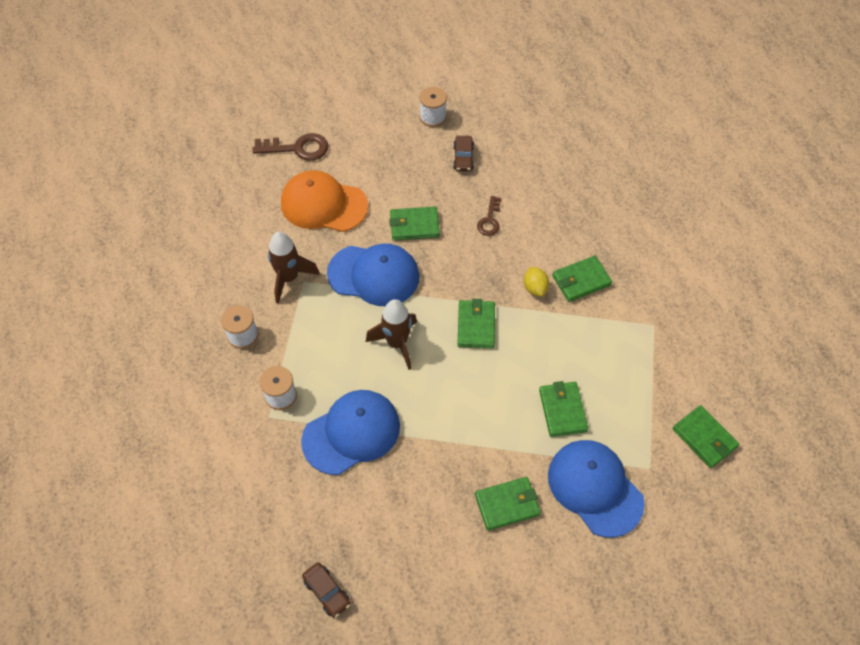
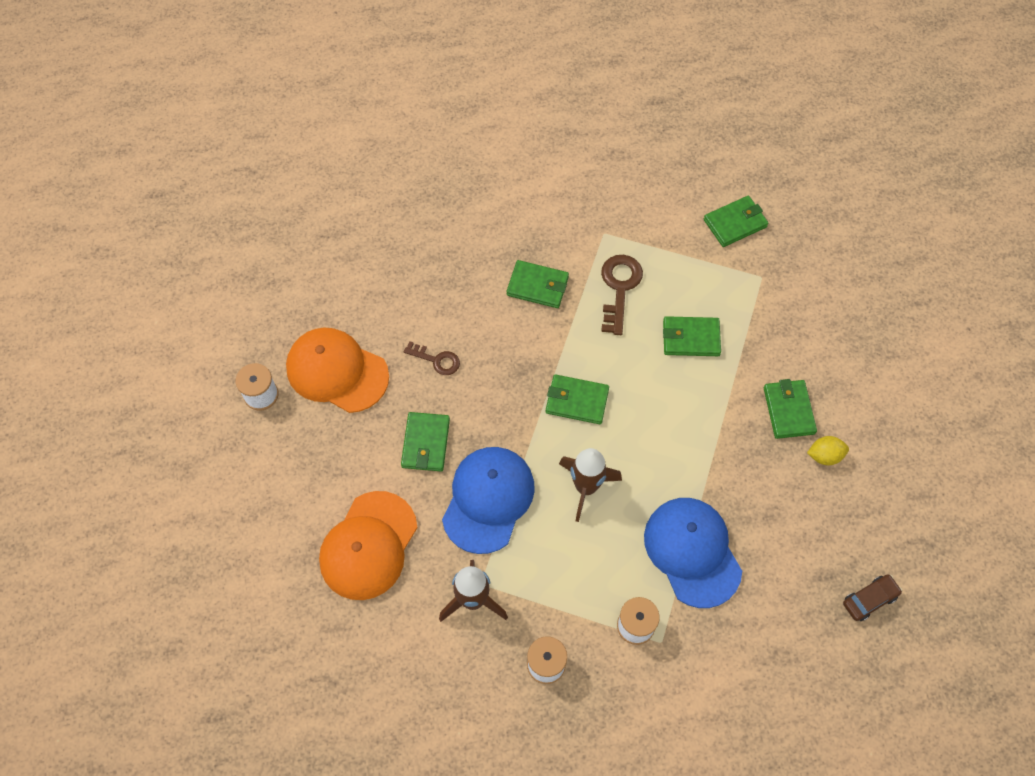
camera: 80 degrees left, 5 degrees up
(297, 148) = (266, 568): brown key -> brown key (619, 288)
(463, 158) = (337, 371): brown car -> orange cap
(535, 288) = (538, 332): yellow lemon -> yellow lemon (824, 456)
(581, 281) = (538, 286): green wallet -> green wallet turned 60 degrees counterclockwise
(595, 488) = (778, 328): blue cap -> none

